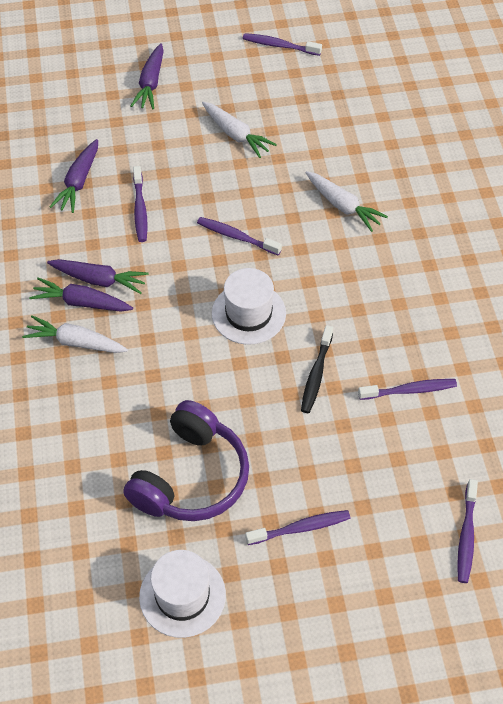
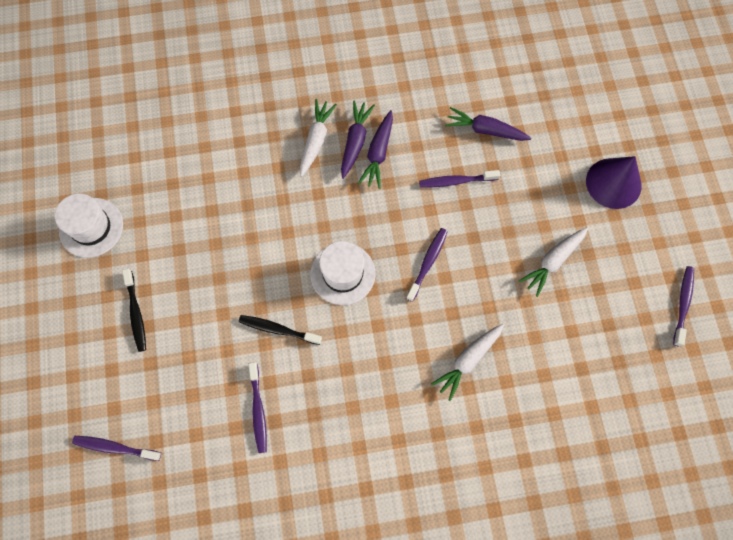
camera: 90 degrees right, 15 degrees up
(150, 83) = (613, 183): purple carrot -> purple cone
(191, 477) = (188, 231): purple headphones -> none
(301, 528) = (136, 313): purple toothbrush -> black toothbrush

